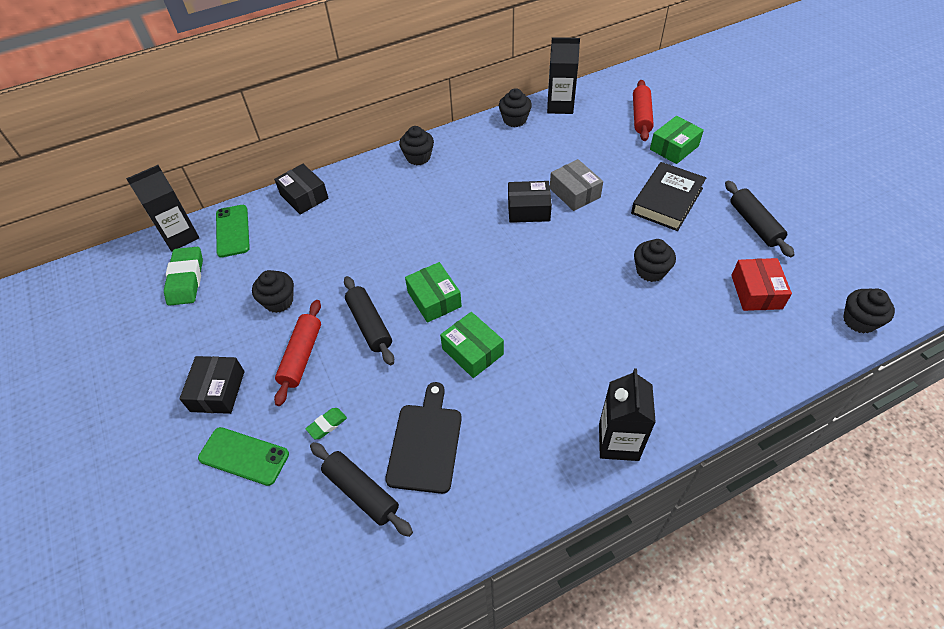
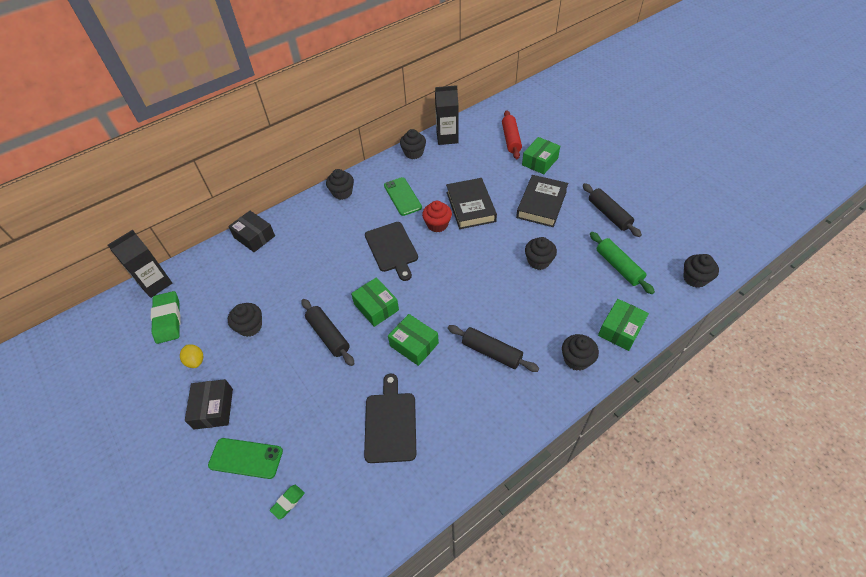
camera: 10 degrees left, 0 degrees up
(208, 332) = (195, 361): none -> yellow lemon
(232, 231) = (199, 273): green phone -> green phone (402, 196)
(301, 356) = (277, 369): red rolling pin -> none
(327, 425) = (309, 421): green eraser -> green eraser (288, 502)
(361, 492) = (347, 470): black rolling pin -> black rolling pin (491, 352)
(466, 231) = (392, 249): none -> black cutting board
(528, 209) = (437, 224): black box -> red cupcake
(574, 193) = (470, 207): grey box -> black book
(618, 442) = (537, 398): black carton -> none
(679, 401) = (576, 359): none -> black cupcake
(745, 372) = (620, 330): none -> green box
(756, 292) = (618, 267): red box -> green rolling pin

